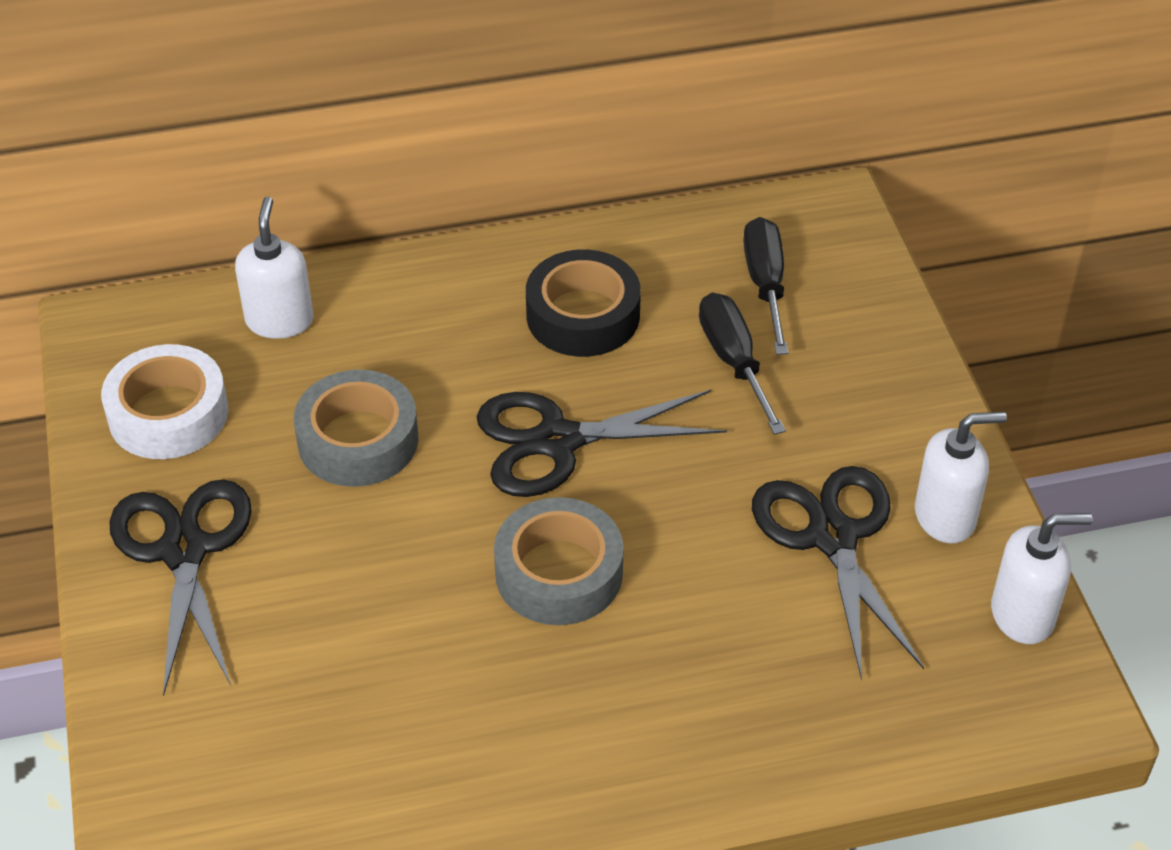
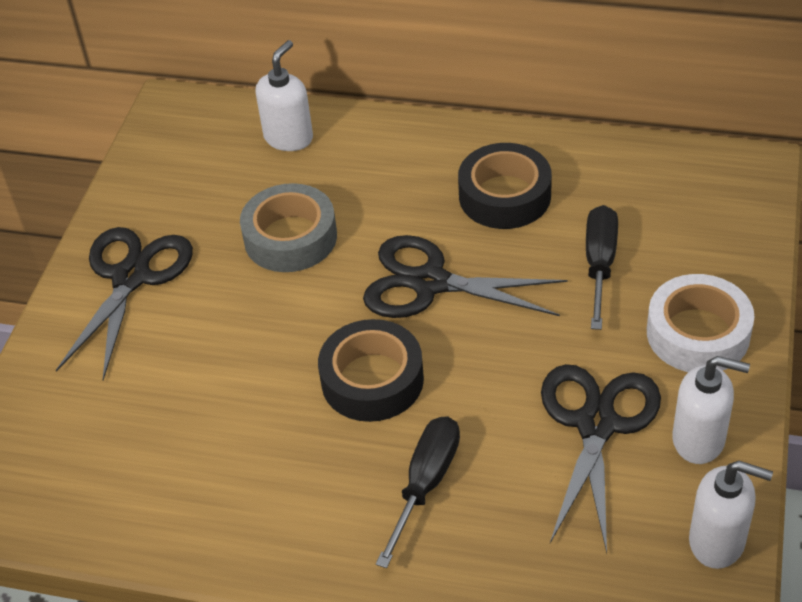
camera: 30 degrees right, 0 degrees up
(168, 414) = (177, 180): white tape -> white tape (698, 333)
(559, 573) = (372, 380): grey tape -> black tape
(766, 285) = (660, 214): black screwdriver -> black screwdriver (425, 484)

